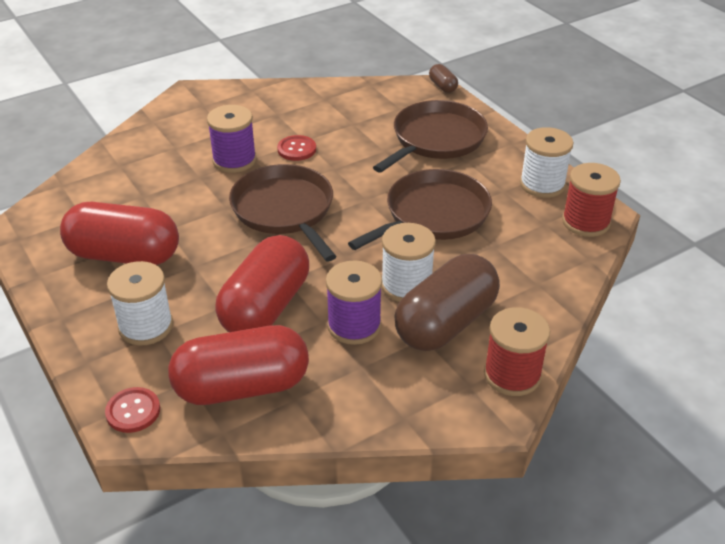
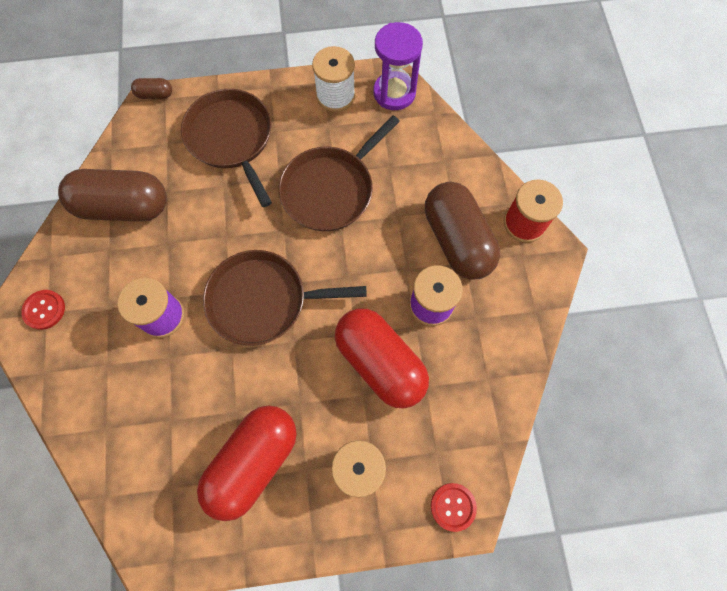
camera: 65 degrees left, 30 degrees up
(242, 387) = (461, 412): red capsule -> none
(296, 149) = (178, 255): red button -> red button (44, 310)
(322, 108) = (123, 207): none -> brown capsule
(406, 285) = (404, 248): white spool -> none
(433, 215) = (331, 189): brown pan -> brown pan turned 120 degrees counterclockwise
(585, 222) = (394, 93): red spool -> purple hourglass

